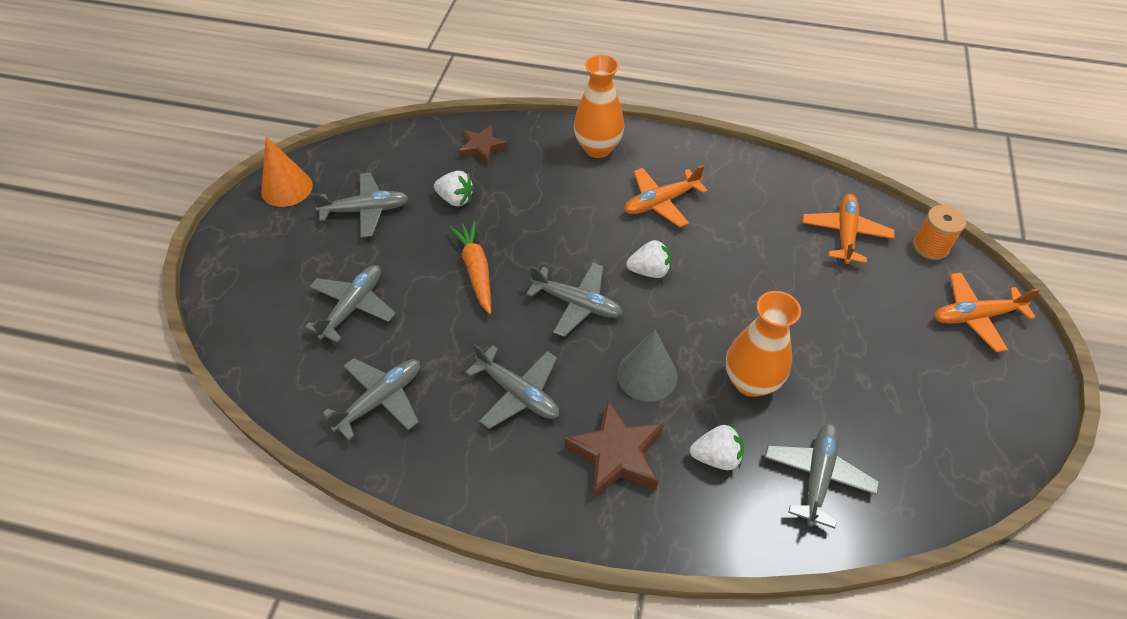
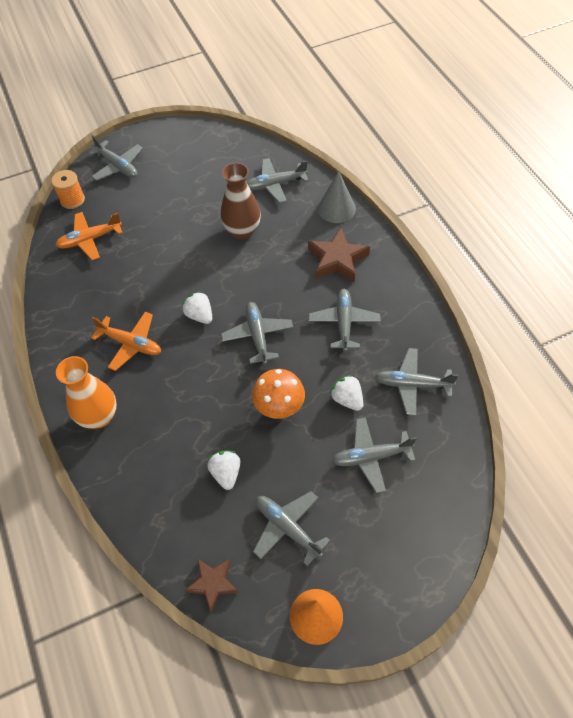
camera: 125 degrees left, 5 degrees up
(476, 270) = (279, 408): orange carrot -> orange mushroom
(482, 148) = (156, 499): brown star -> brown star (213, 583)
(647, 375) = (278, 274): grey cone -> grey cone (336, 208)
(716, 457) = (300, 223): white strawberry -> white strawberry (347, 399)
(750, 381) = (242, 231): orange vase -> brown vase
(975, 316) = (118, 166): orange plane -> grey plane

